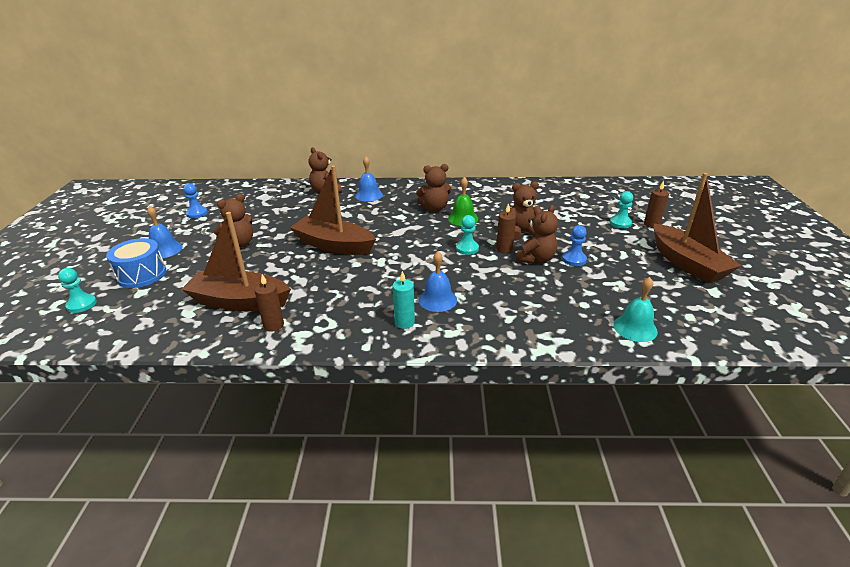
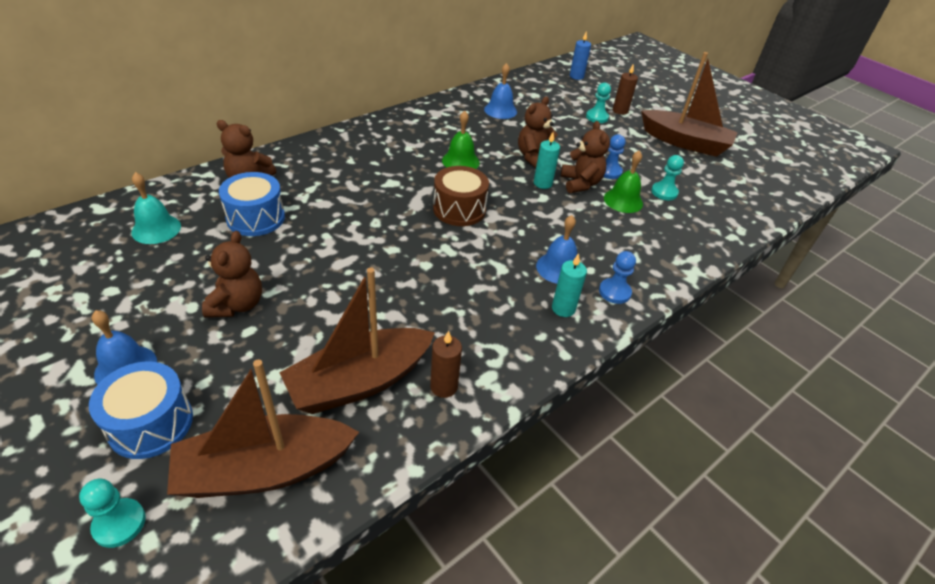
camera: 45 degrees left, 10 degrees up
(197, 213) = (88, 287): blue pawn -> blue pawn (614, 292)
(303, 210) = (256, 218): none -> blue drum
(334, 245) = (367, 252): brown boat -> brown boat (264, 469)
(369, 195) = (314, 166): blue bell -> blue bell (500, 110)
(421, 243) = (459, 209): none -> brown drum
(435, 208) = (415, 158): brown teddy bear -> none
(467, 248) = (510, 197): turquoise pawn -> turquoise pawn (664, 192)
(504, 249) = (542, 183): brown candle -> turquoise candle
(556, 281) = (623, 200): none -> green bell
(635, 328) = (722, 221): turquoise bell -> turquoise bell (156, 229)
(644, 193) = (576, 76): none -> blue candle

